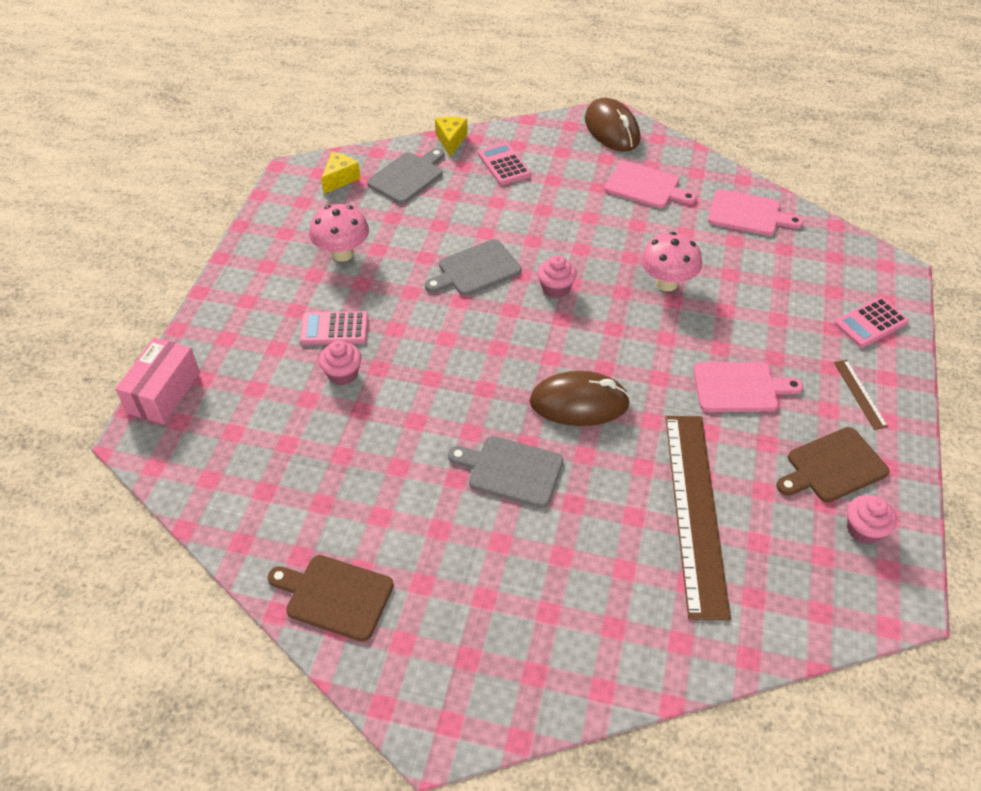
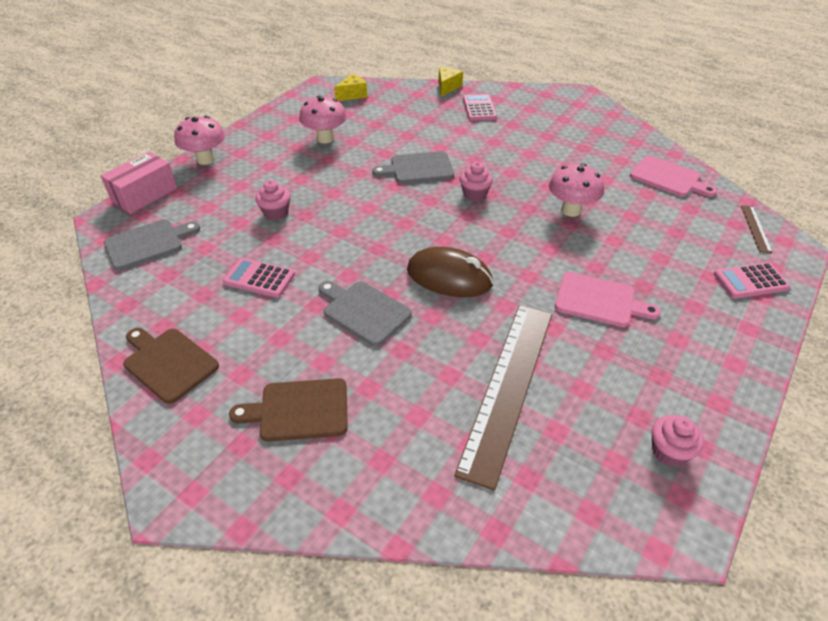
camera: 20 degrees right, 5 degrees down
(210, 322) = (206, 159): none -> pink mushroom
(334, 329) = (289, 183): pink calculator -> pink calculator (259, 278)
(408, 176) = (402, 102): grey cutting board -> grey cutting board (147, 243)
(612, 129) = (578, 102): brown mouse -> none
(646, 186) = (587, 142): pink cutting board -> none
(833, 467) = (661, 387): brown cutting board -> brown cutting board (299, 410)
(860, 394) = (715, 334): brown ruler -> brown ruler (755, 228)

